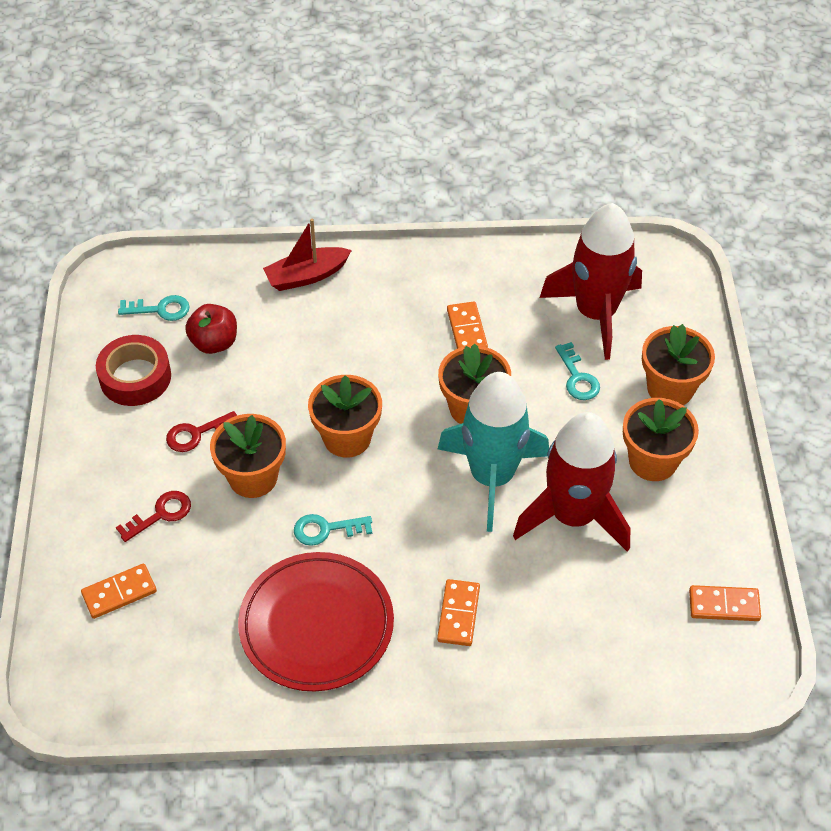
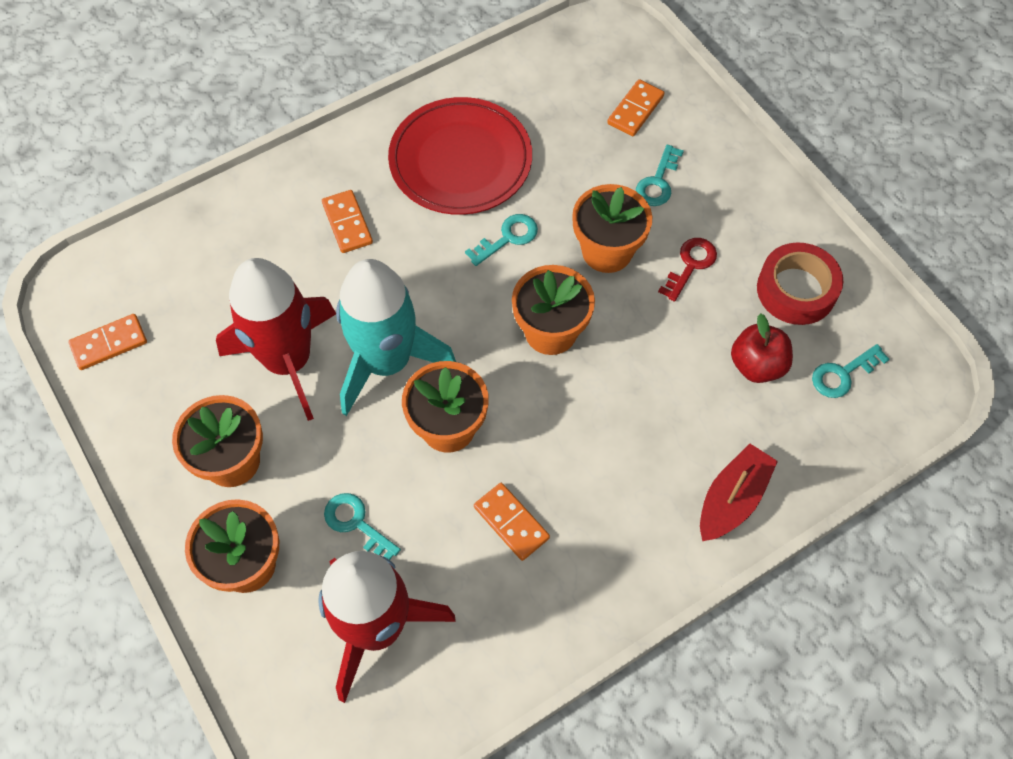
camera: 150 degrees right, 10 degrees up
(160, 514) = (658, 182): red key -> turquoise key

